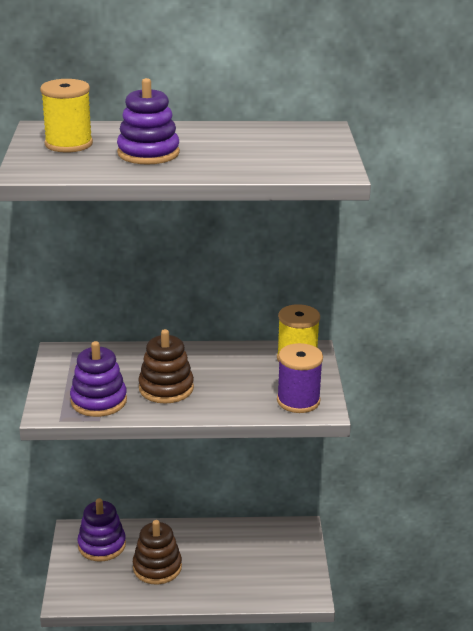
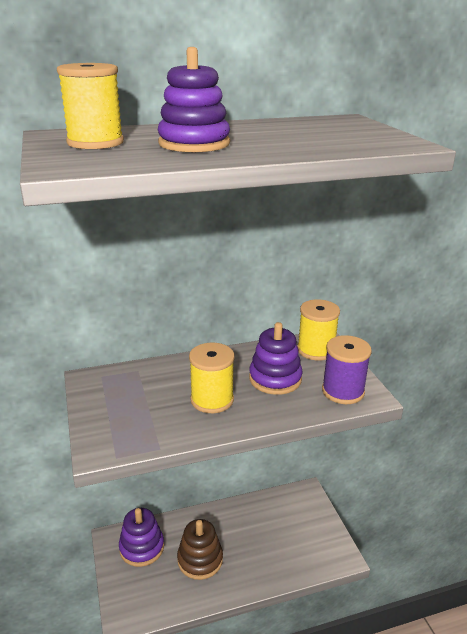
camera: 15 degrees left, 0 degrees up
(98, 401) = (150, 426): purple stacking toy -> purple stacking toy (275, 379)
(166, 388) = (212, 400): brown stacking toy -> yellow spool

